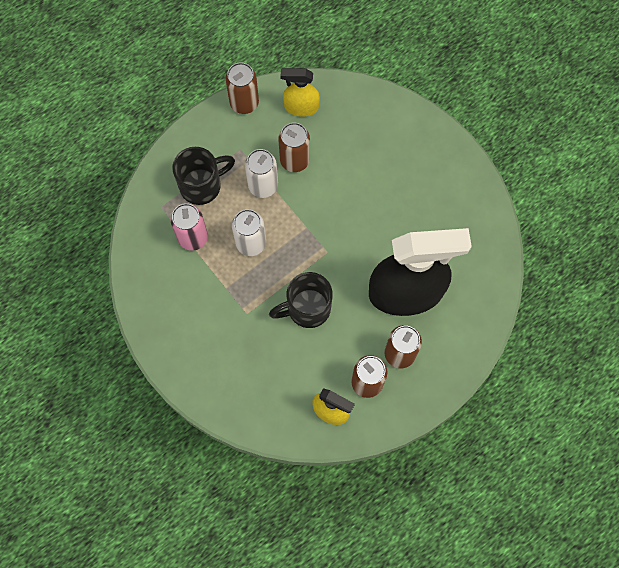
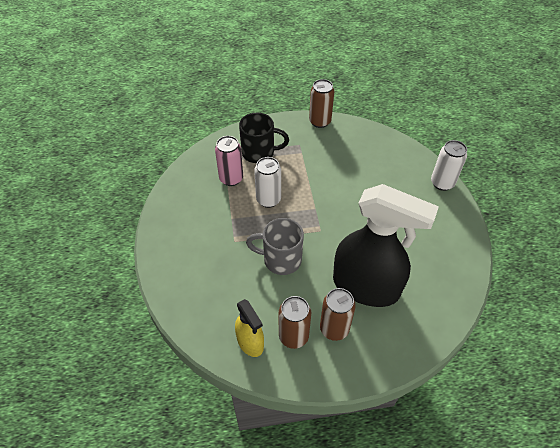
camera: 30 degrees right, 20 degrees down
(263, 186) = (301, 170): white can -> white can (442, 183)
(294, 160) = (333, 166): brown can -> none
(301, 107) = (357, 139): yellow spray bottle -> none
(307, 308) = (280, 259): black mug -> grey mug

